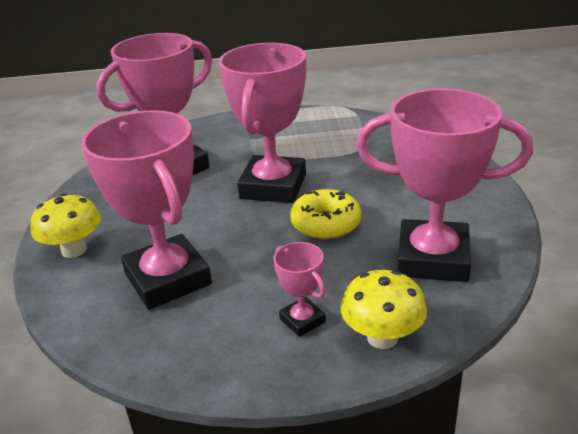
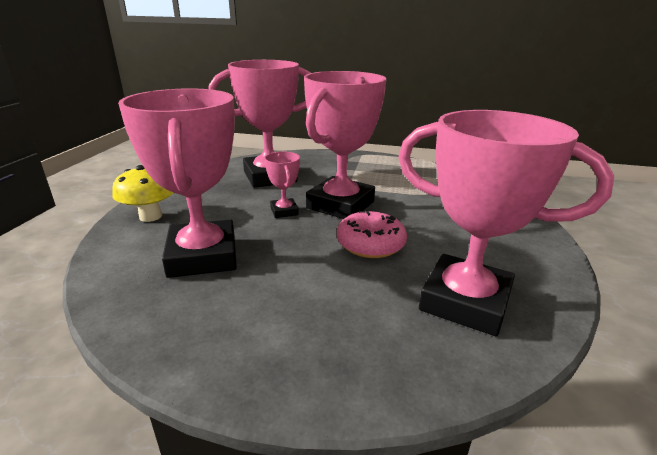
camera: 15 degrees right, 5 degrees down
(302, 320) = (297, 327): pink trophy -> pink trophy (284, 211)
(326, 224) = (370, 244): yellow donut -> pink donut
(382, 337) = (371, 372): yellow mushroom -> none

